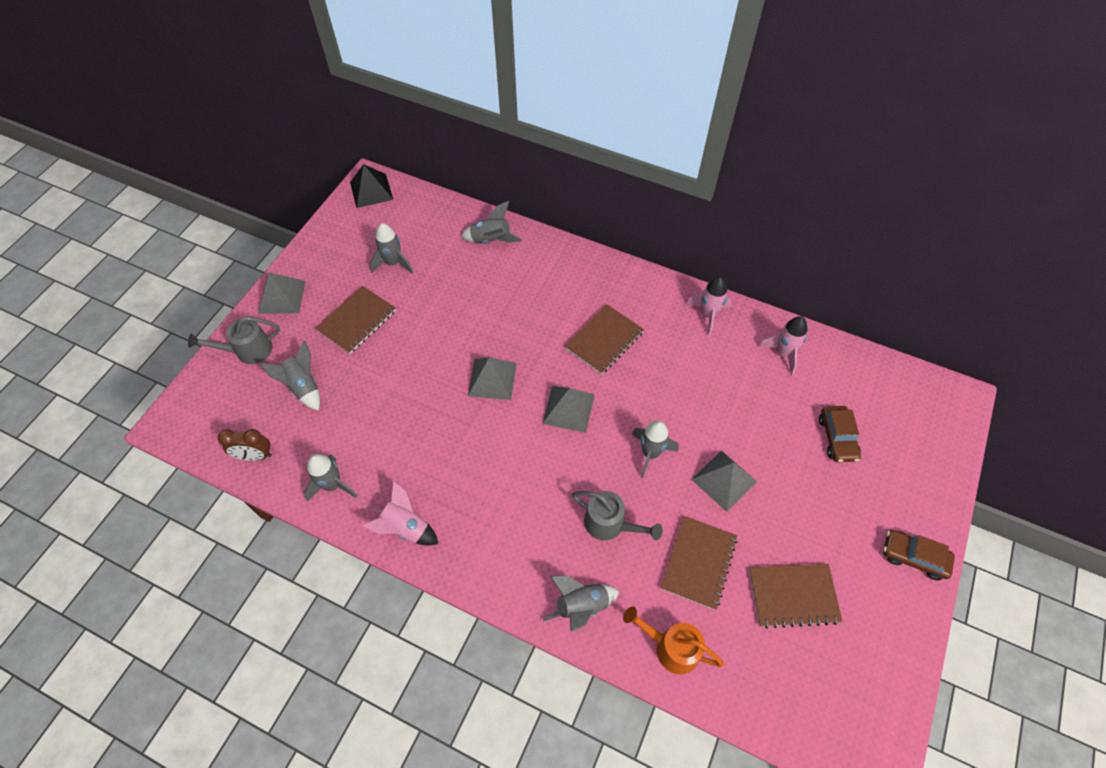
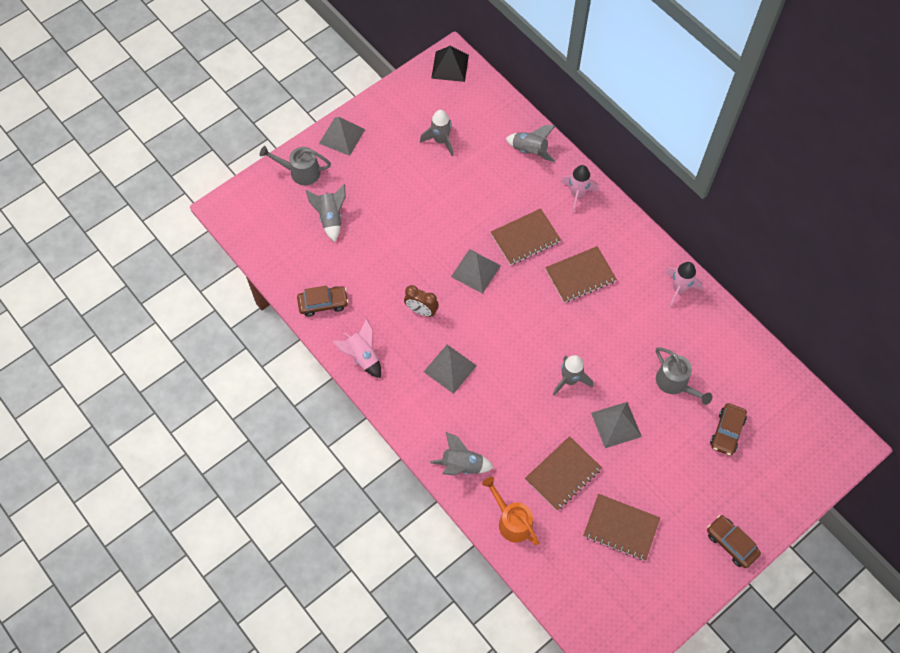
camera: 25 degrees right, 5 degrees up
(255, 456) = (276, 258): brown clock -> brown clock (421, 311)
(333, 485) = (323, 303): grey rocket -> brown car
(357, 321) = (391, 180): brown notebook -> brown notebook (525, 238)
(568, 409) = (524, 319): grey pyramid -> grey pyramid (450, 368)
(610, 524) = (512, 418): grey watering can -> grey watering can (675, 383)
(783, 353) = (724, 347): pink rocket -> pink rocket (577, 195)

